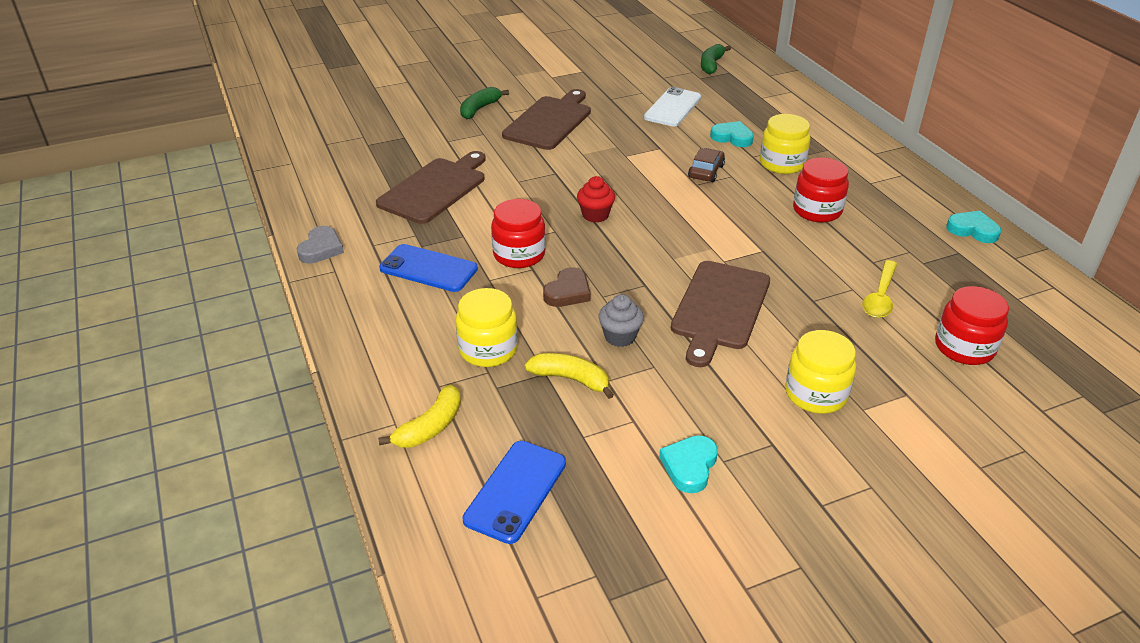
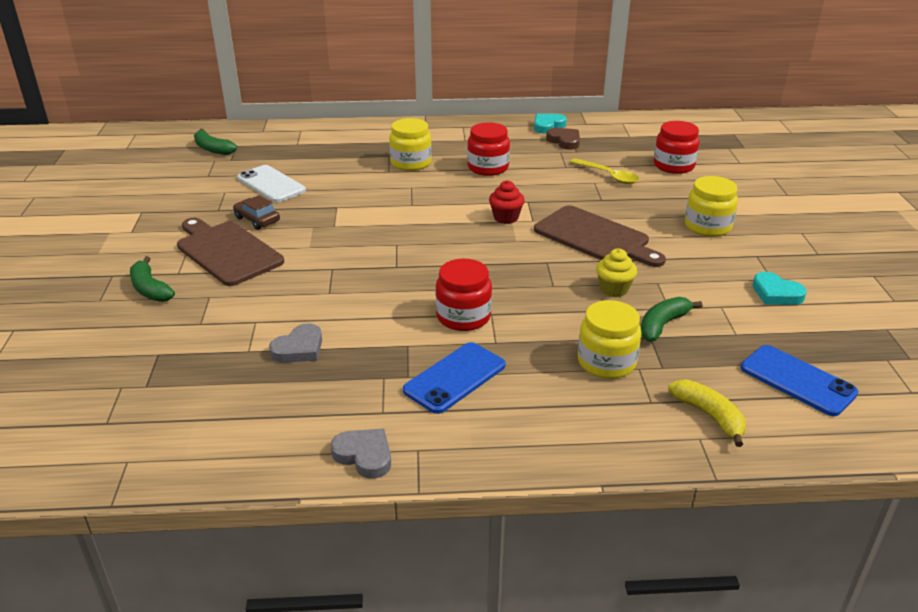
camera: 70 degrees left, 5 degrees down
(435, 189) = (299, 348): brown cutting board -> grey heart
(568, 292) = (538, 302): brown heart -> brown heart (564, 141)
(571, 379) = (662, 325): yellow banana -> green banana
(595, 215) = (425, 262): red cupcake -> red cupcake (506, 218)
(620, 337) = (614, 289): grey cupcake -> yellow cupcake
(706, 171) = (395, 196): brown car -> brown car (257, 219)
(732, 137) = (351, 171): turquoise heart -> none

